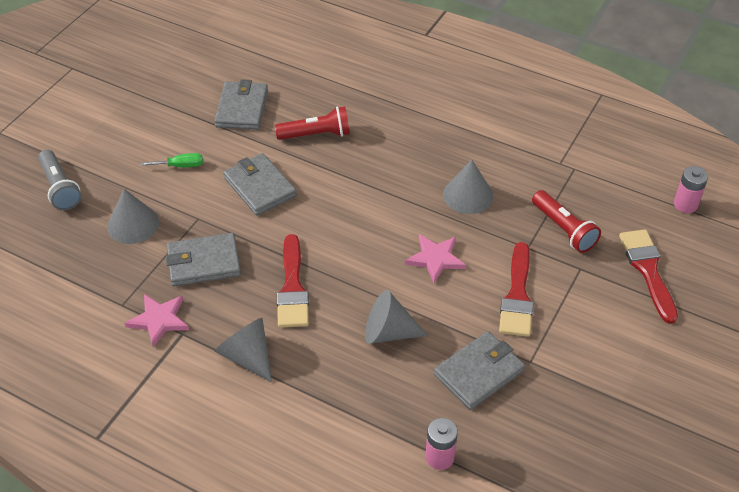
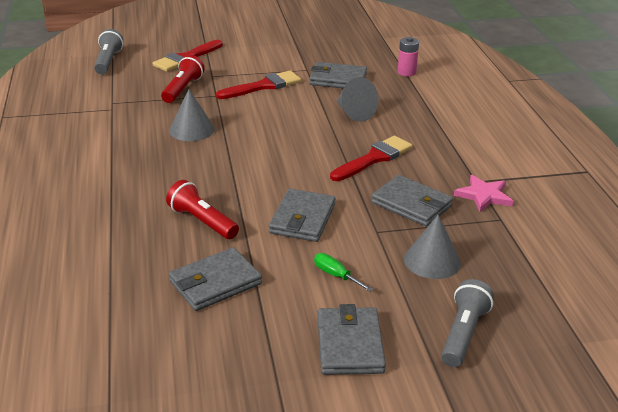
camera: 130 degrees left, 15 degrees down
(119, 134) = (349, 345): none -> grey wallet
(247, 356) = (449, 149): grey cone -> none
(435, 259) = (271, 120): pink star -> none
(685, 204) = (108, 61): pink battery -> grey flashlight

